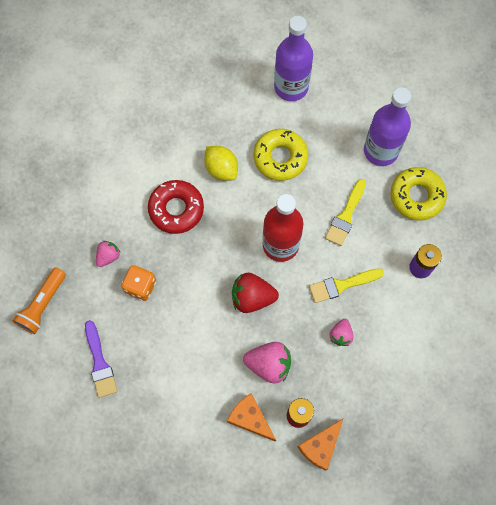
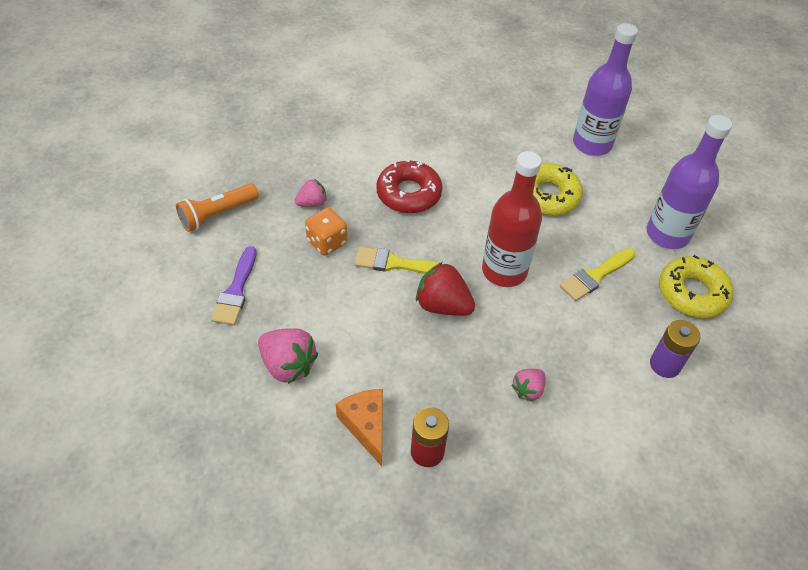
camera: 25 degrees right, 20 degrees down
(221, 169) = (477, 180): yellow lemon -> none
(269, 364) = (422, 380): pink strawberry -> pink strawberry (288, 365)
(320, 446) = (435, 501): orange cheese -> none
(342, 285) = (556, 340): yellow brush -> yellow brush (396, 263)

